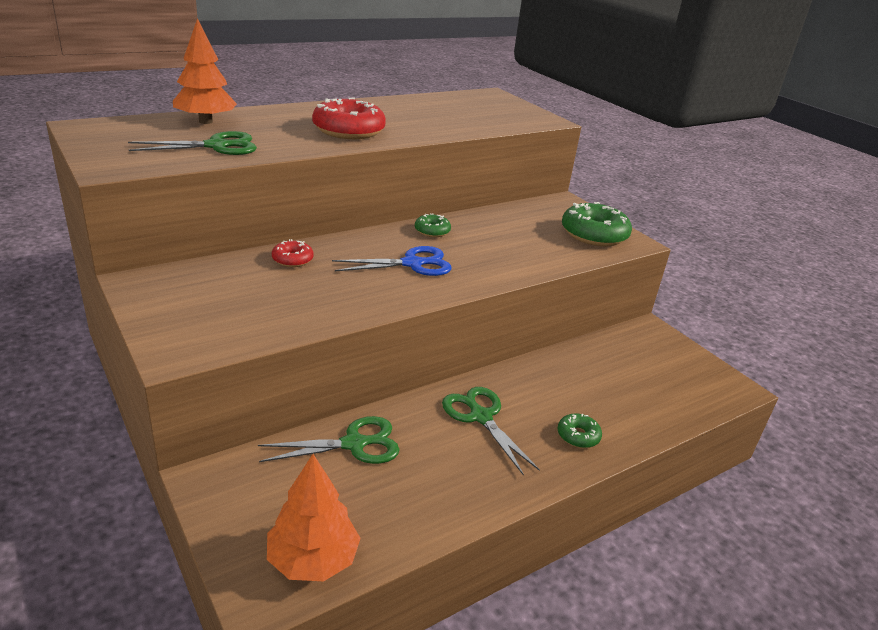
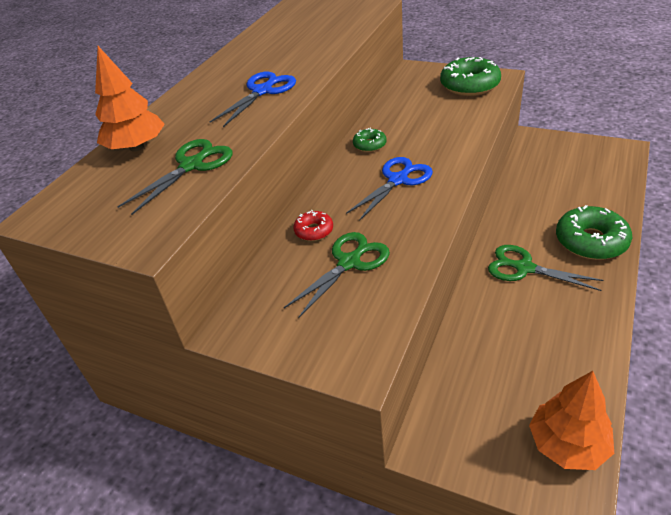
camera: 25 degrees left, 10 degrees up
(348, 131) = (262, 91): red donut -> blue scissors
(354, 444) = (479, 345): green scissors -> green scissors (349, 263)
(578, 436) = (591, 241): green donut -> green donut, size x1.97

